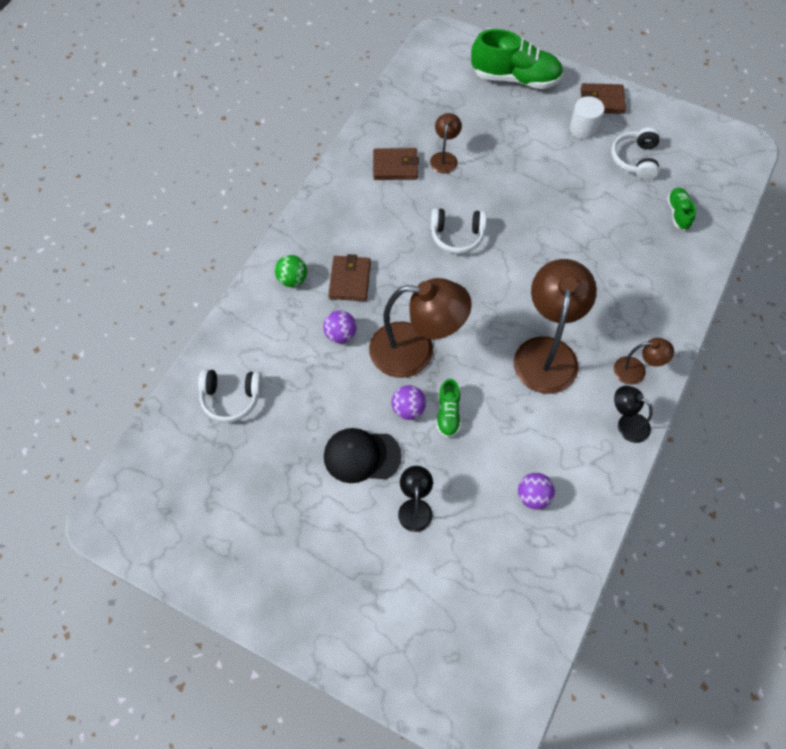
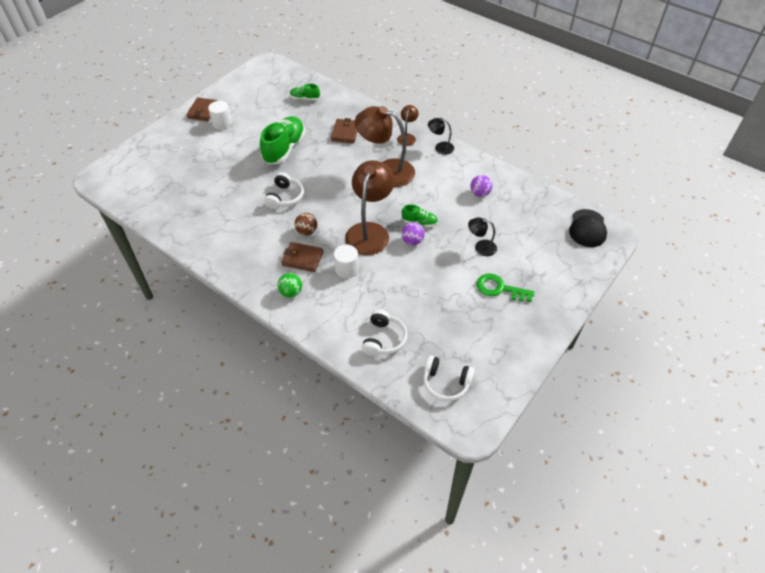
camera: 80 degrees left, 10 degrees down
(337, 541) = (499, 288): none -> green key
(340, 335) = (346, 269): purple ball -> white cylinder
(361, 456) = (442, 269): black cap -> black cap (587, 228)
(395, 166) = (211, 220): brown wallet -> brown wallet (345, 133)
(399, 275) = (307, 231): none -> brown ball
(444, 158) = (215, 193): brown lamp -> none
(515, 78) = (161, 146): green shoe -> green shoe (284, 149)
(627, 424) = (440, 147): black lamp -> black lamp turned 60 degrees clockwise
(635, 159) = (257, 107): white headphones -> white headphones (446, 383)

